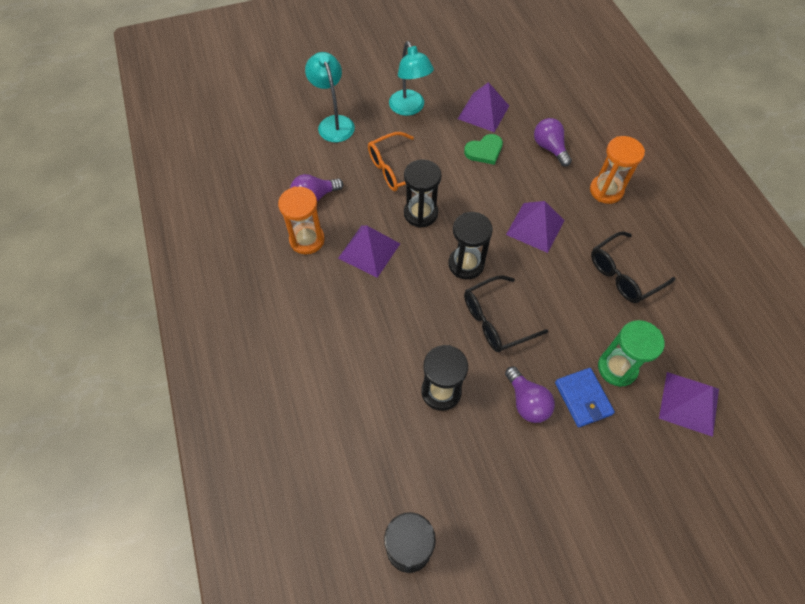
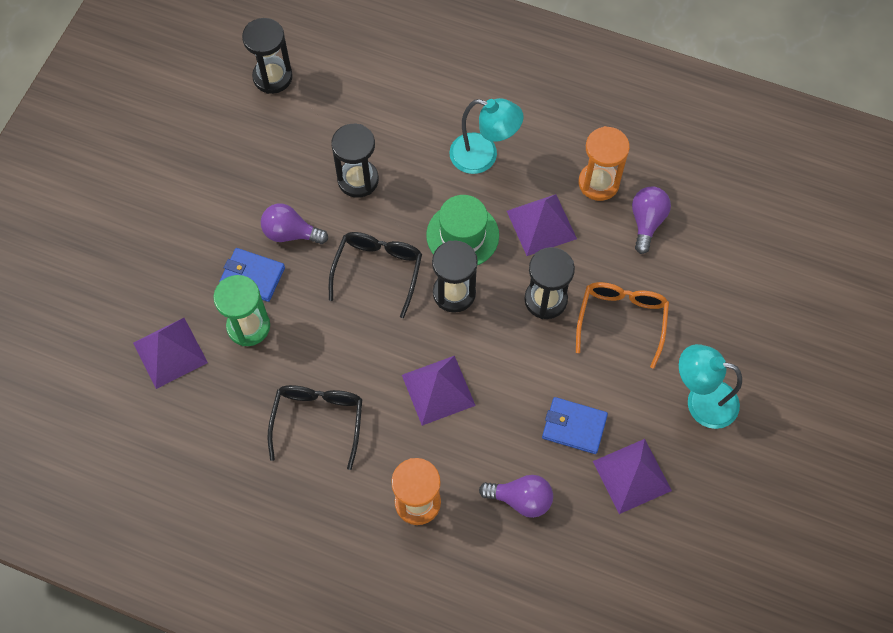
camera: 130 degrees right, 5 degrees up
(333, 123) = (740, 307): turquoise lamp -> turquoise lamp (483, 156)
(420, 289) = (462, 235): none -> green hat
(484, 151) = (574, 427): green heart -> blue wallet

